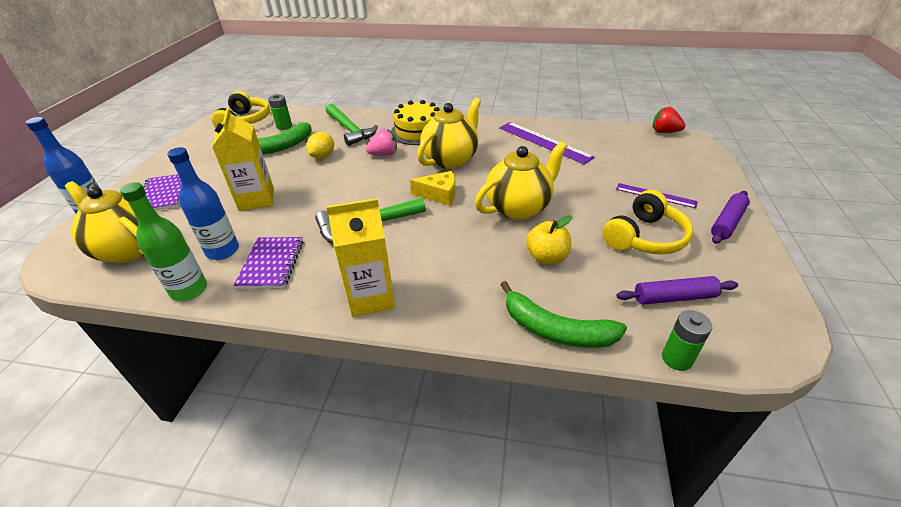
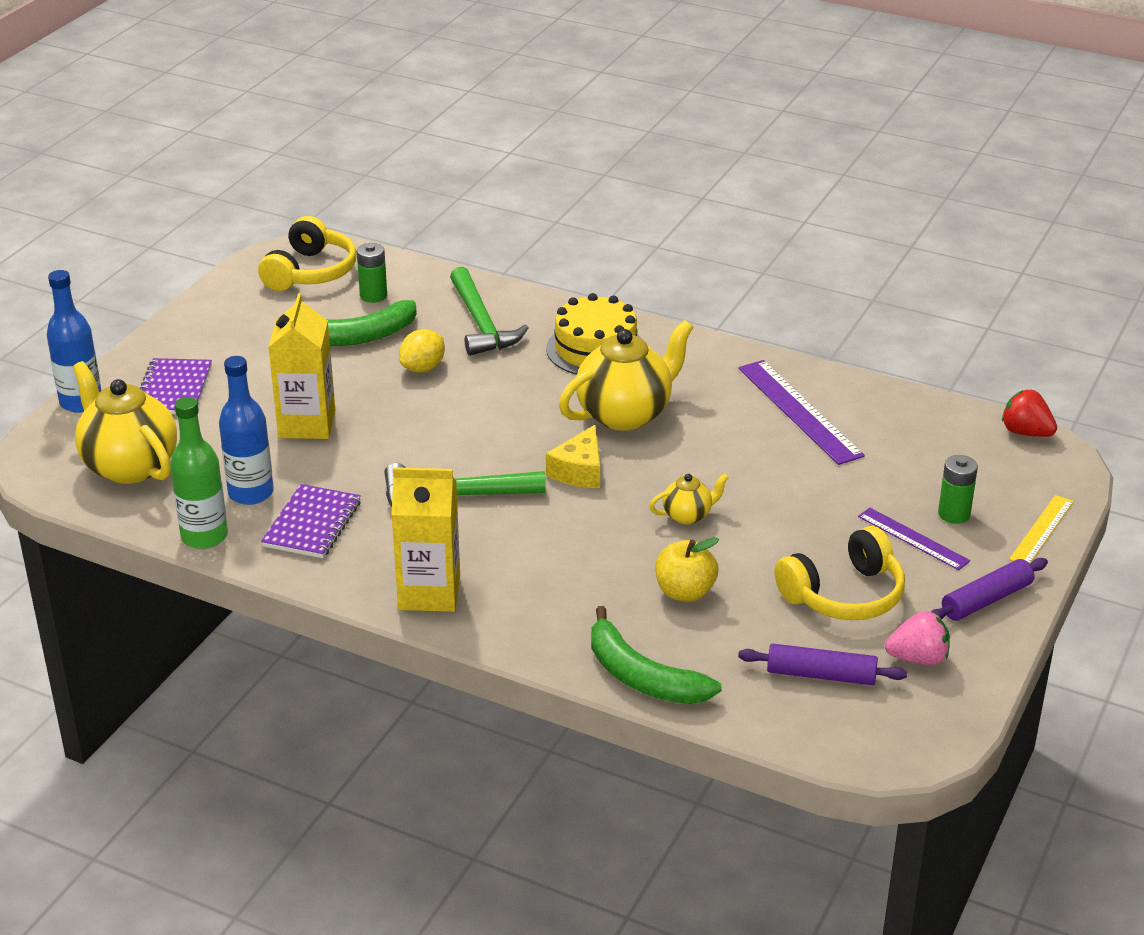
camera: 15 degrees right, 5 degrees down
(384, 154) = (521, 384): pink strawberry -> pink strawberry (918, 658)
(439, 195) = (579, 471): yellow cheese -> yellow cheese turned 90 degrees clockwise
(518, 208) = (688, 515): yellow teapot -> yellow teapot, size x0.48
(676, 359) = (767, 736): green battery -> green battery (954, 514)
(718, 177) = (1041, 530): none -> yellow ruler

